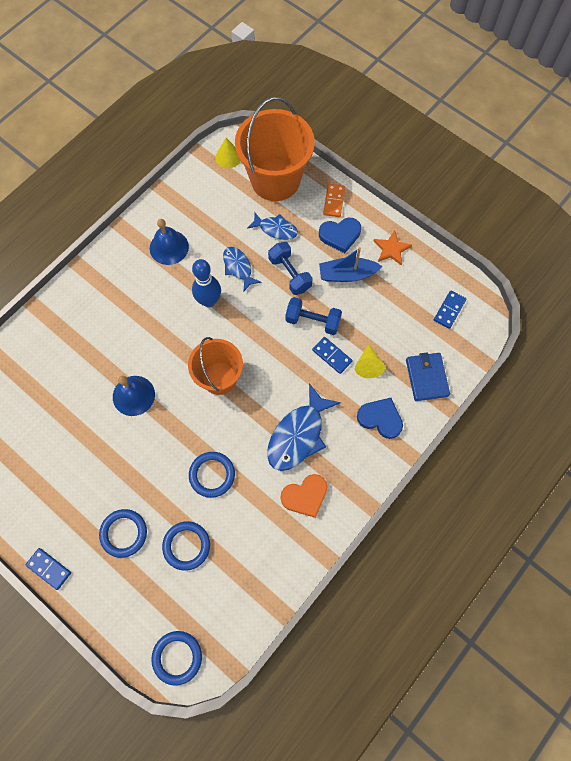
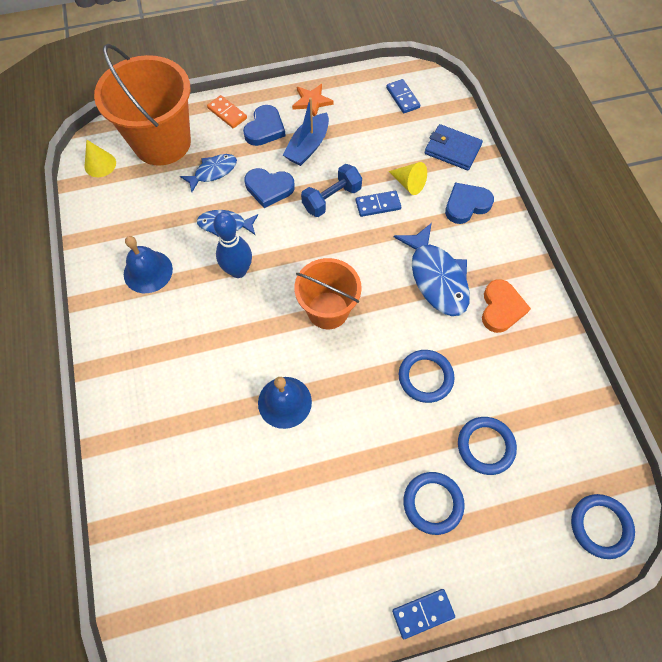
camera: 55 degrees left, 5 degrees down
(290, 274) = (269, 188): blue dumbbell -> blue heart

